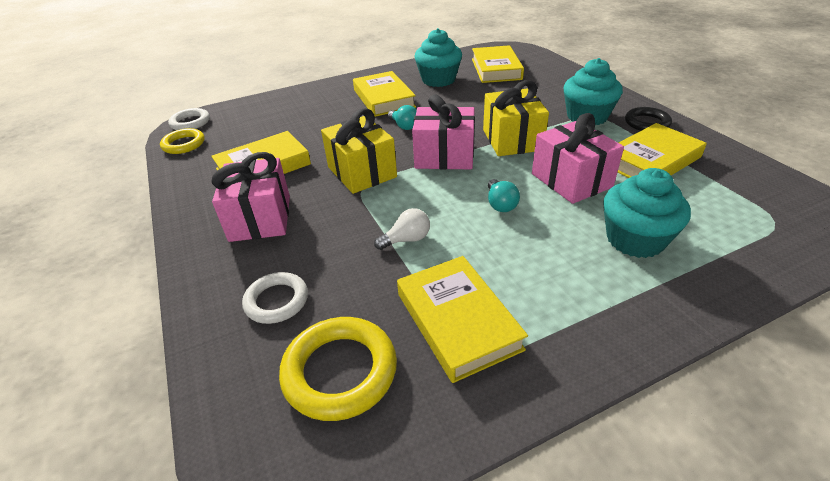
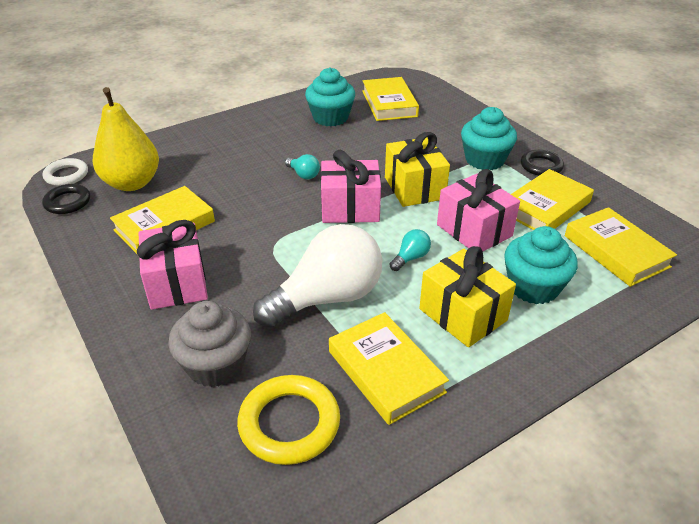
camera: 10 degrees left, 0 degrees up
(184, 144) = (67, 202): yellow ring -> black ring
(245, 130) = (132, 183): none -> yellow pear
(276, 301) = (215, 365): white ring -> grey cupcake
(362, 172) = (270, 228): yellow gift -> yellow gift (463, 315)
(383, 98) = (276, 141): yellow book -> yellow book (616, 251)
(406, 239) = (327, 298): white light bulb -> white light bulb, size x2.46
(500, 204) = (410, 258): turquoise light bulb -> turquoise light bulb turned 120 degrees counterclockwise

